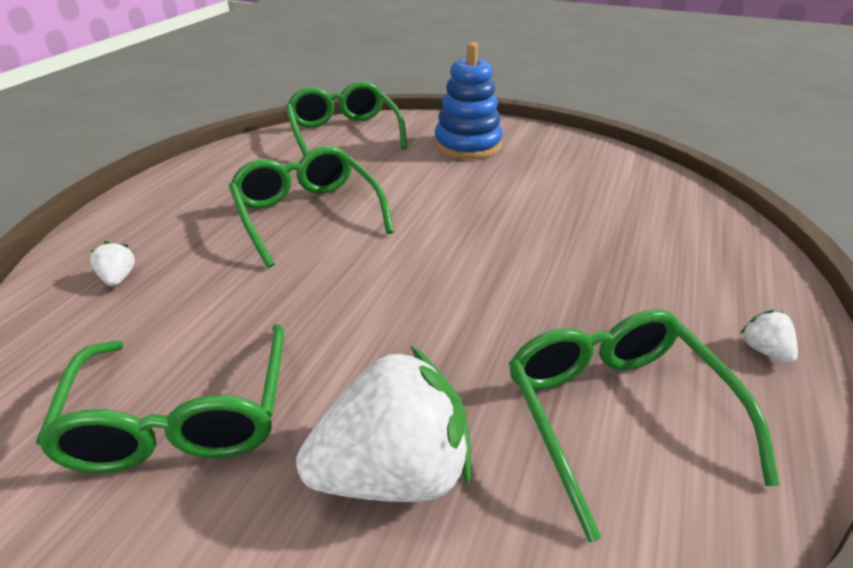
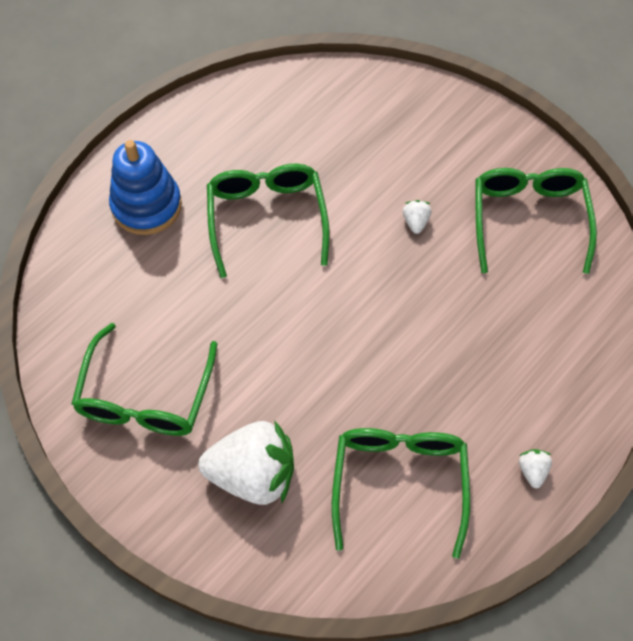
camera: 20 degrees right, 25 degrees up
(118, 278) = (115, 255): white strawberry -> white strawberry (415, 222)
(344, 134) = (334, 95): green glasses -> green glasses (528, 219)
(467, 145) = (446, 151): blue stacking toy -> blue stacking toy (146, 206)

